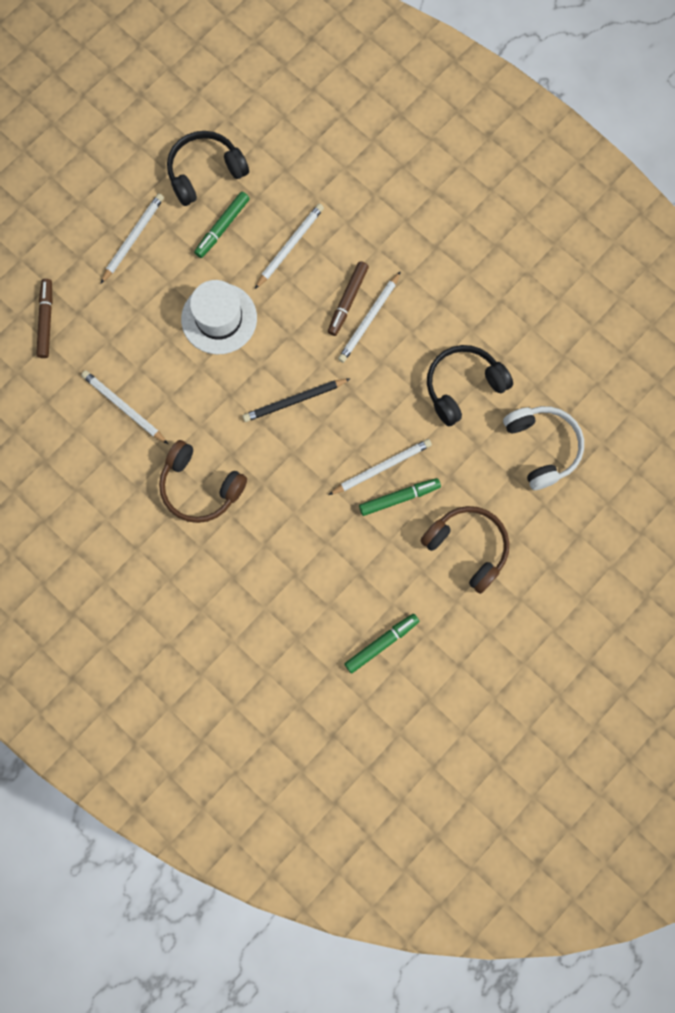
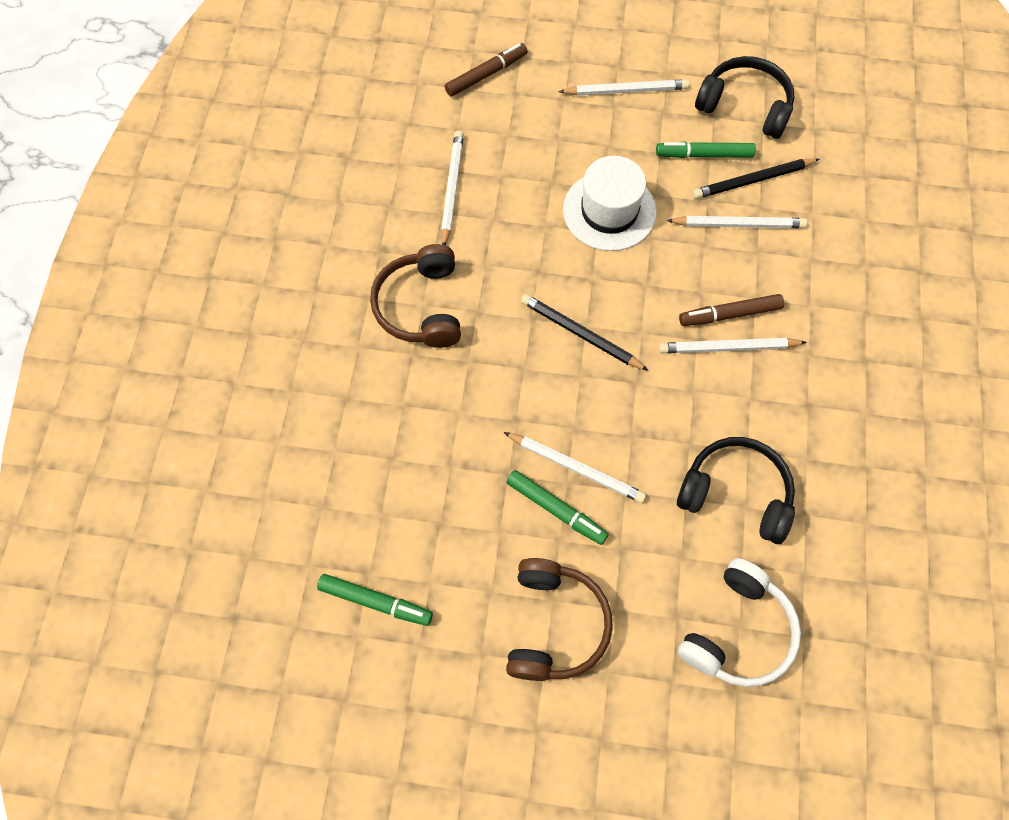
camera: 55 degrees right, 10 degrees down
(265, 212) = (753, 180): none -> black pencil

